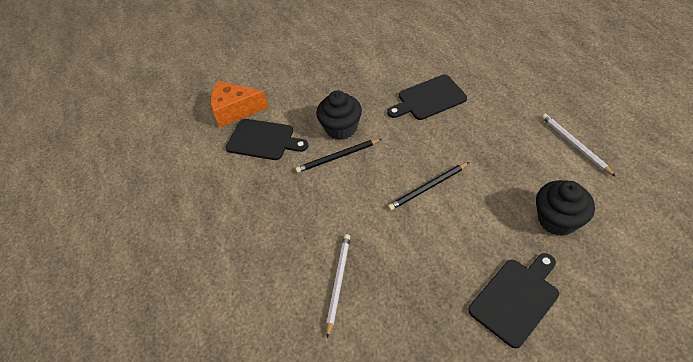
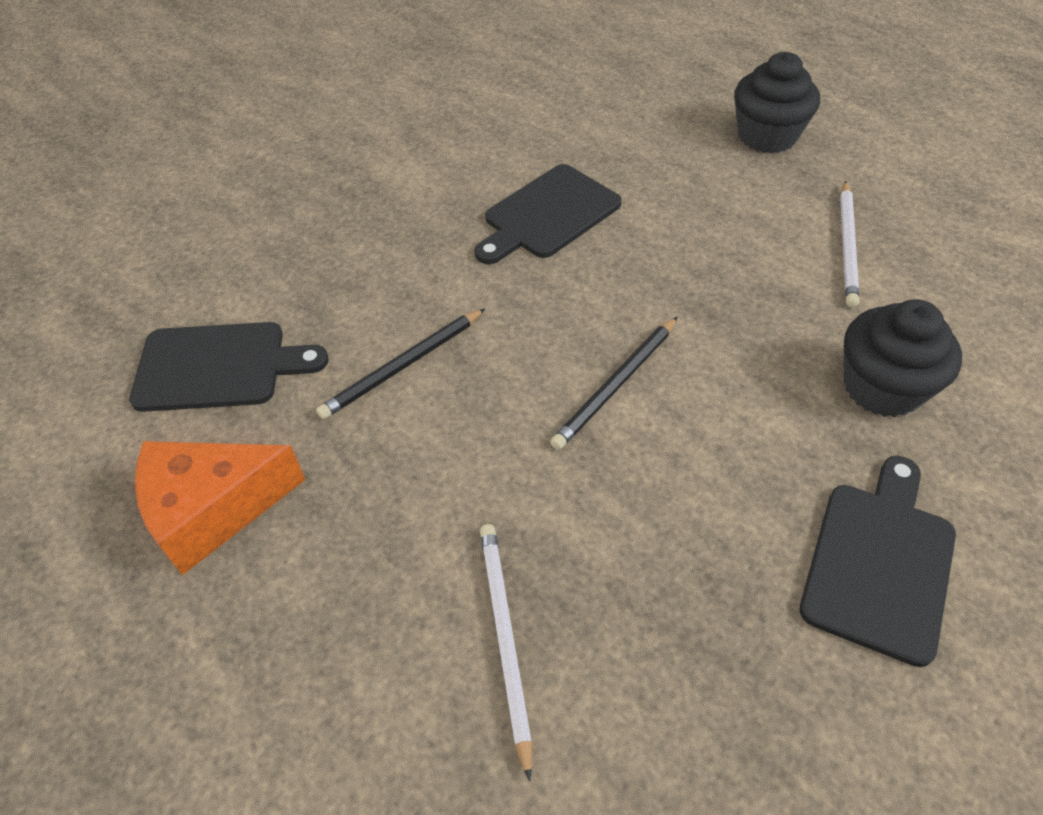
camera: 25 degrees left, 0 degrees up
(235, 110) = (129, 317): orange cheese -> orange cheese (213, 510)
(341, 128) = (389, 306): black cupcake -> black cupcake (767, 136)
(574, 145) = (847, 246): white pencil -> white pencil turned 120 degrees counterclockwise

